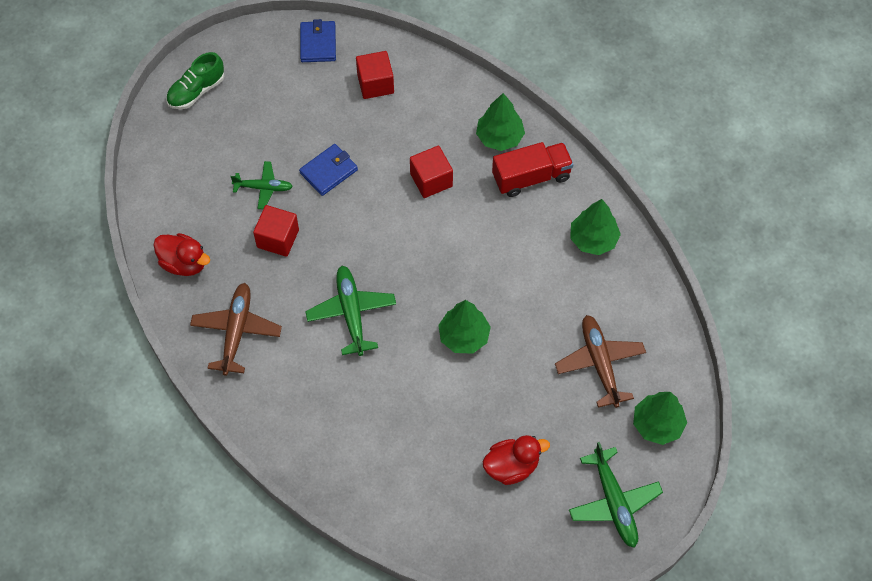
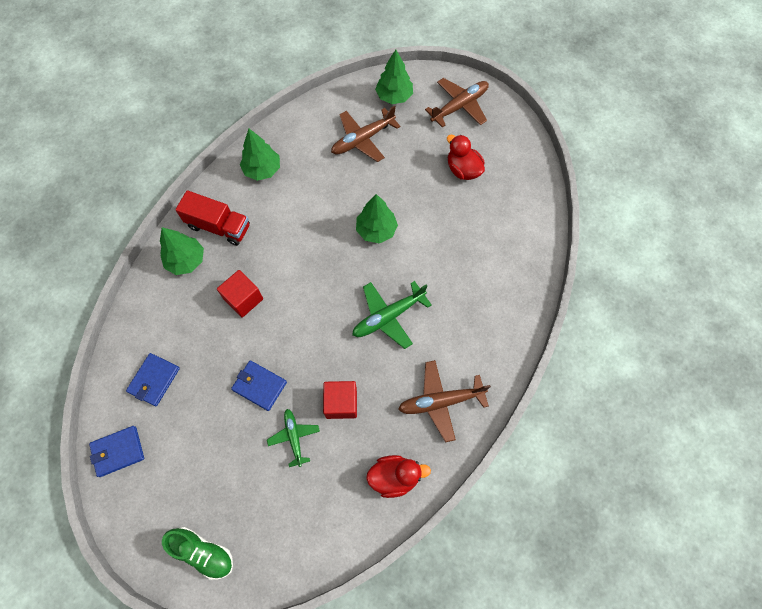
camera: 110 degrees left, 5 degrees up
(184, 263) = (394, 477): red duck -> red duck turned 75 degrees clockwise
(375, 84) = (154, 380): red cube -> blue wallet
(531, 177) = (219, 226): red truck -> red truck turned 150 degrees clockwise
(614, 502) = (459, 106): green plane -> brown plane

